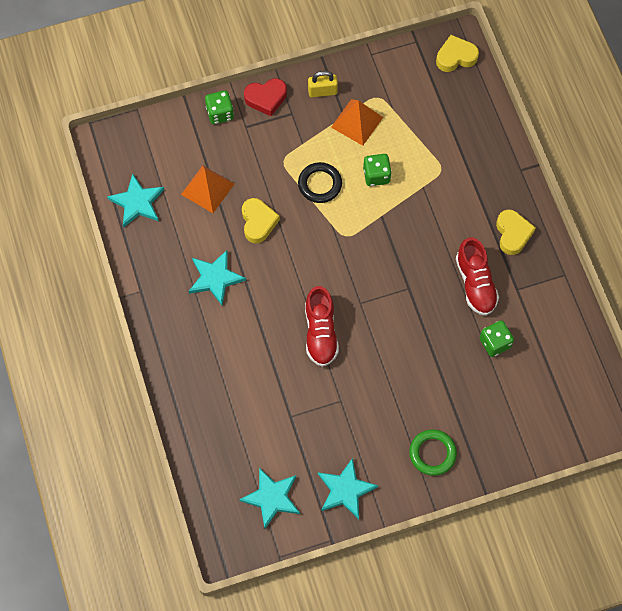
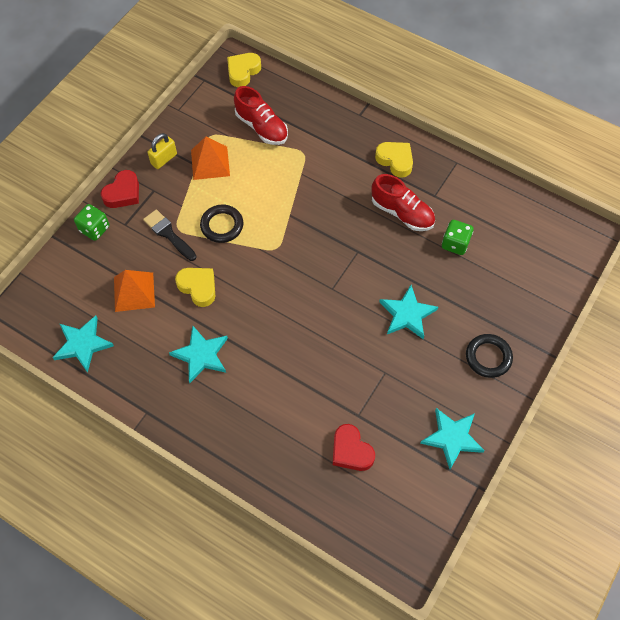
camera: 40 degrees left, 5 degrees down
(261, 438) = (351, 451): none -> red heart
(271, 498) = (402, 492): turquoise star -> turquoise star (407, 314)
(272, 160) = (168, 234): none -> black brush
(320, 332) = (322, 333): red shoe -> red shoe (261, 127)
(376, 175) = (259, 189): green dice -> none
(432, 453) = (488, 357): green ring -> black ring

